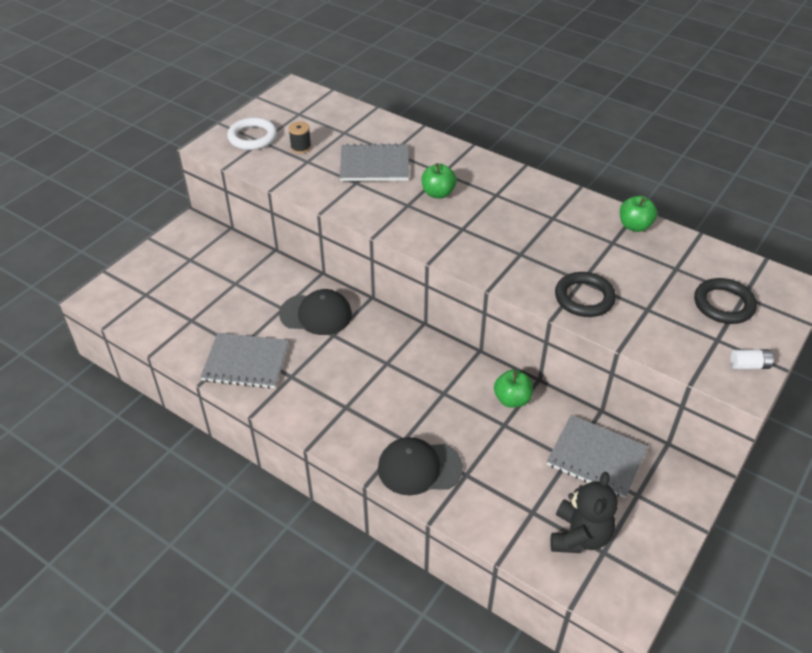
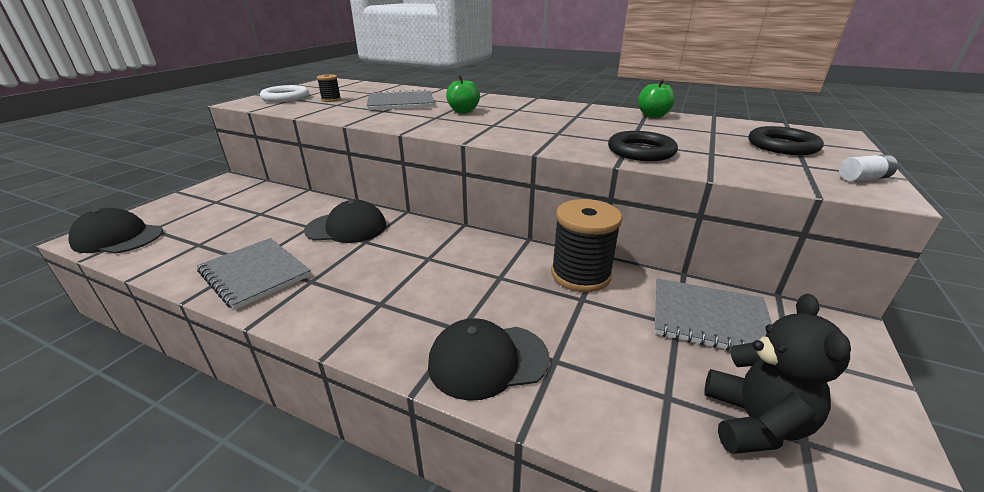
camera: 10 degrees left, 15 degrees down
(122, 302) = (118, 237): none -> black cap
(246, 362) = (255, 274): grey notebook -> grey notebook turned 45 degrees clockwise
(512, 399) = (580, 275): green apple -> black spool

